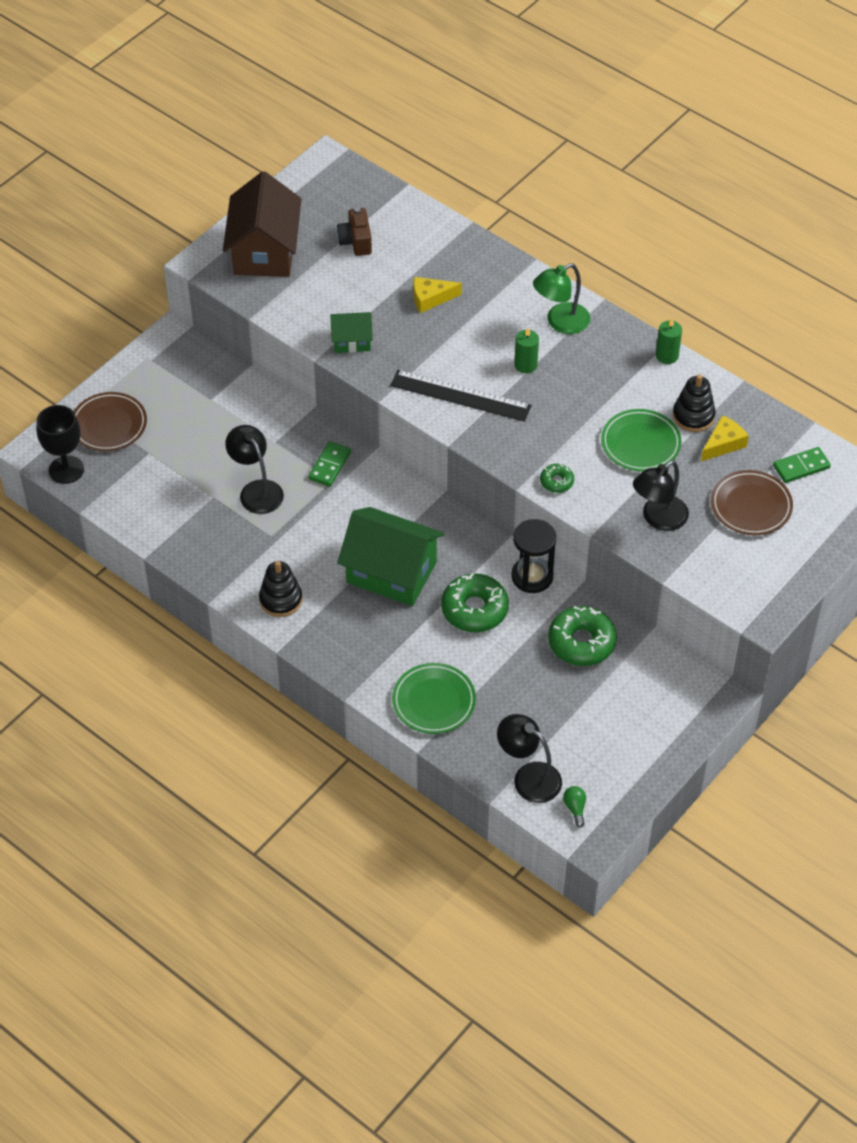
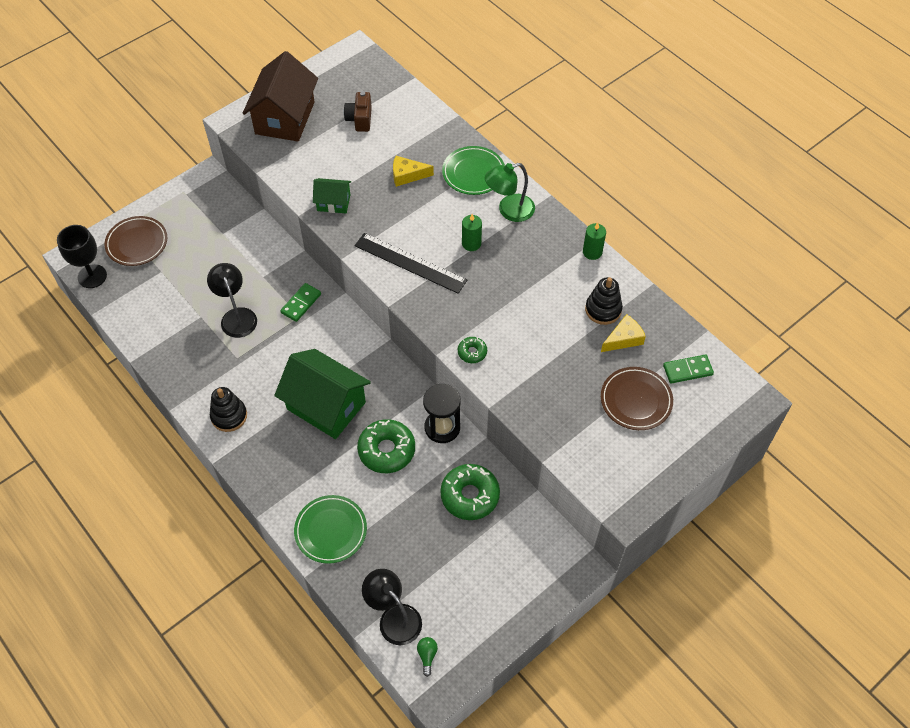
camera: 10 degrees right, 5 degrees up
(640, 443) = (552, 328): green plate -> green plate (473, 173)
(658, 519) = (552, 400): black lamp -> none

